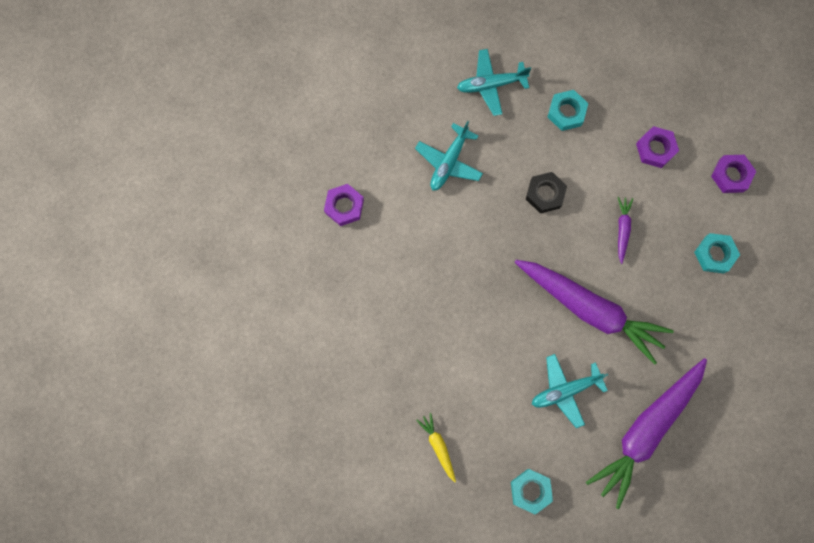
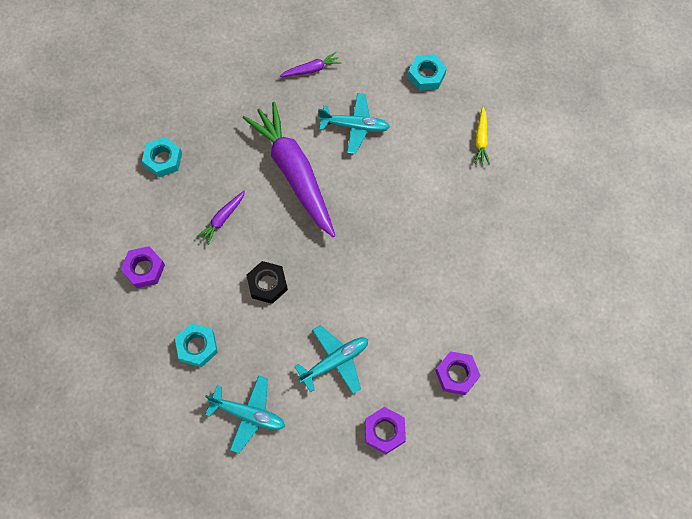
camera: 150 degrees left, 10 degrees down
(646, 430) = (311, 69): purple carrot -> purple carrot, size x0.41
(731, 175) = (99, 212): purple nut -> purple nut (384, 431)

